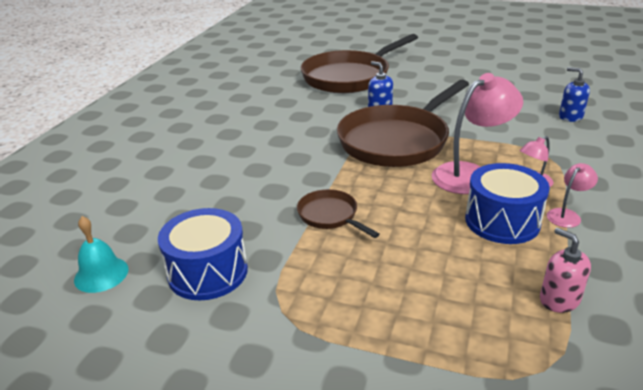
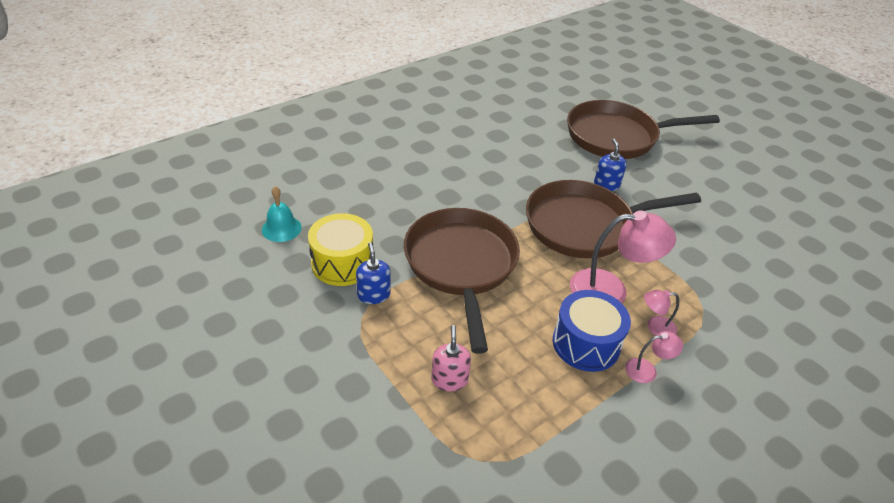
camera: 30 degrees right, 10 degrees up
(208, 272) = (342, 263): blue drum -> yellow drum
(330, 216) = (461, 265): brown pan -> brown pan, size x2.20
(559, 299) = (552, 426): pink soap dispenser -> pink soap dispenser (449, 379)
(570, 116) = (782, 283): blue soap dispenser -> blue soap dispenser (373, 294)

